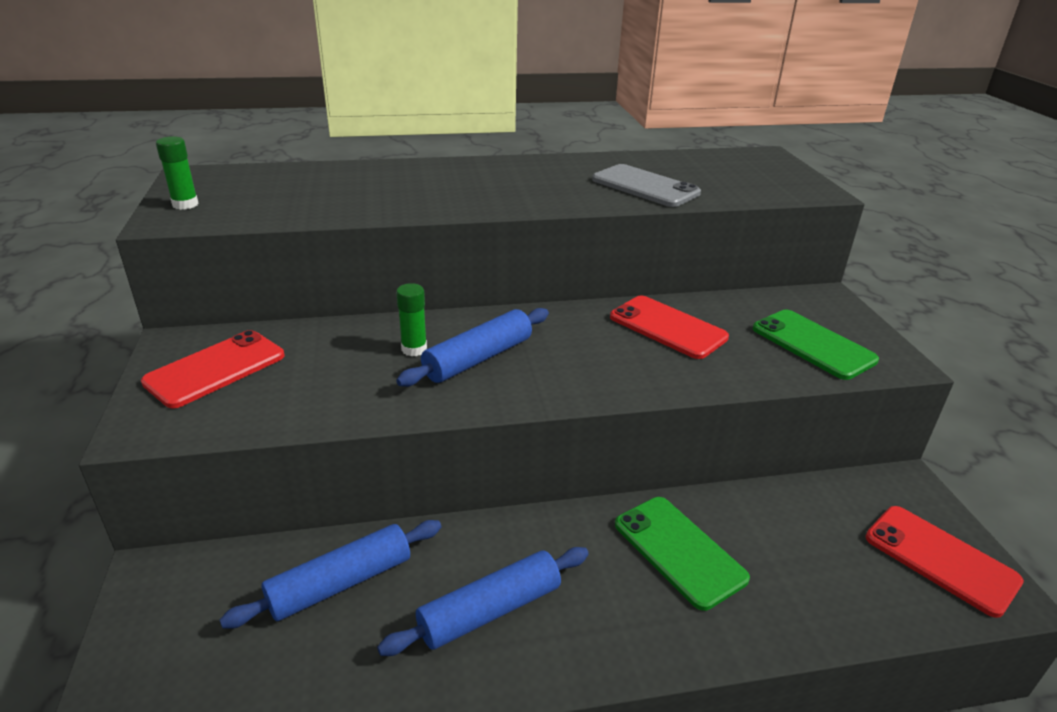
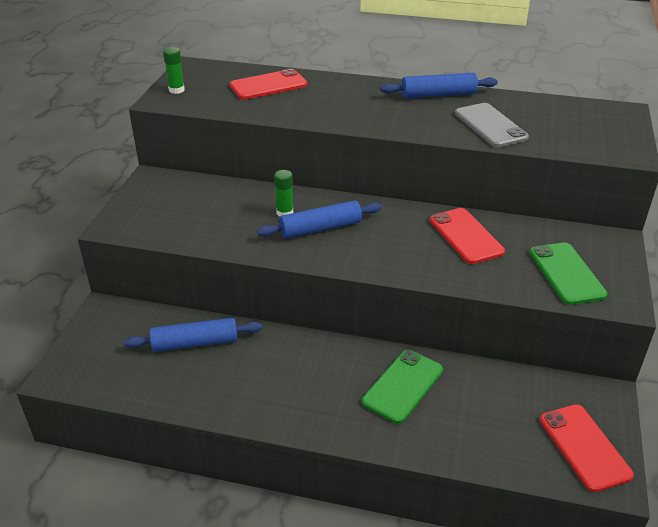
camera: 25 degrees right, 5 degrees up
(215, 369) = (165, 200): red phone -> red phone (268, 85)
(490, 610) = (267, 382): blue rolling pin -> blue rolling pin (438, 95)
(679, 551) = (403, 386): green phone -> green phone turned 45 degrees clockwise

